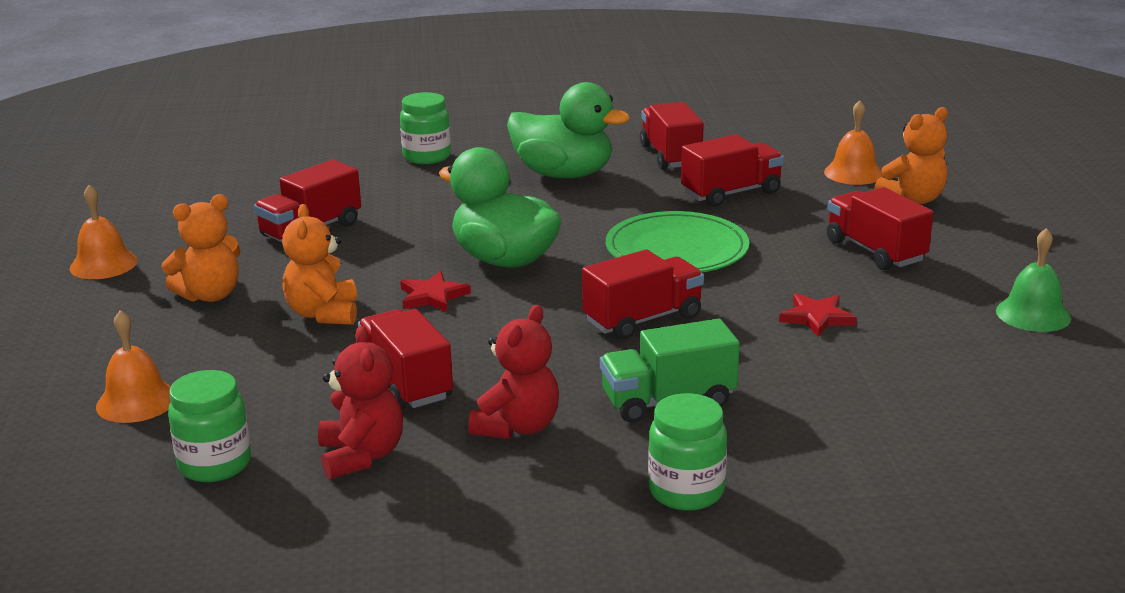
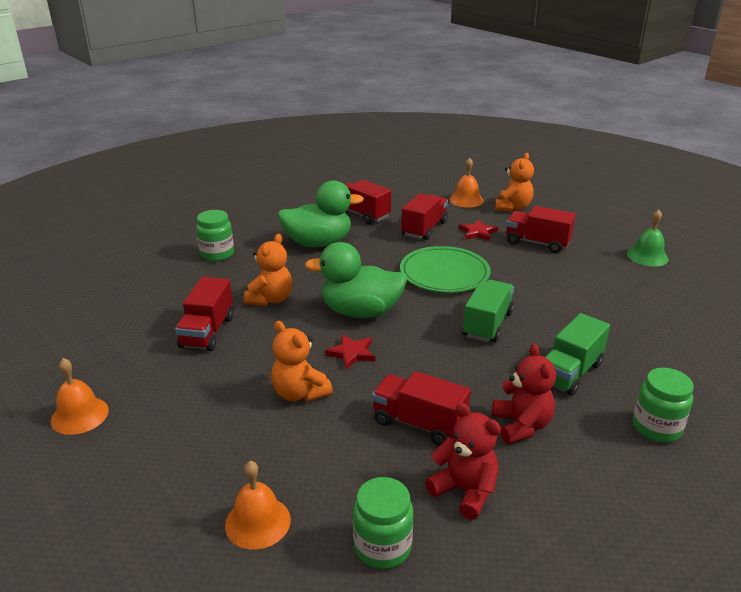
camera: 35 degrees left, 5 degrees up
(210, 295) = (200, 409): orange teddy bear -> orange teddy bear (270, 299)
(643, 319) = (487, 324): red truck -> green truck
(817, 318) = (565, 292): red star -> red star (478, 232)

